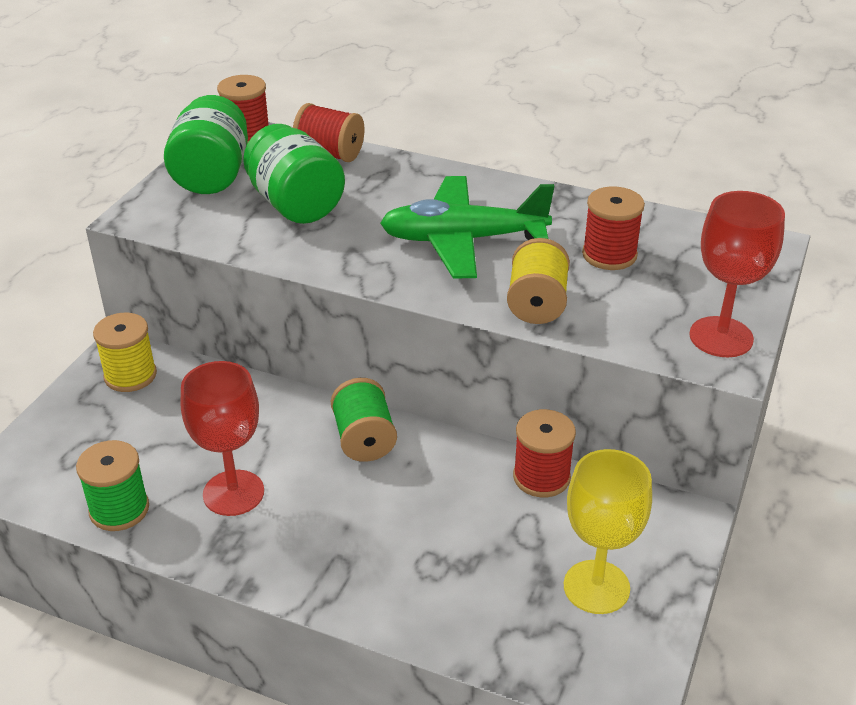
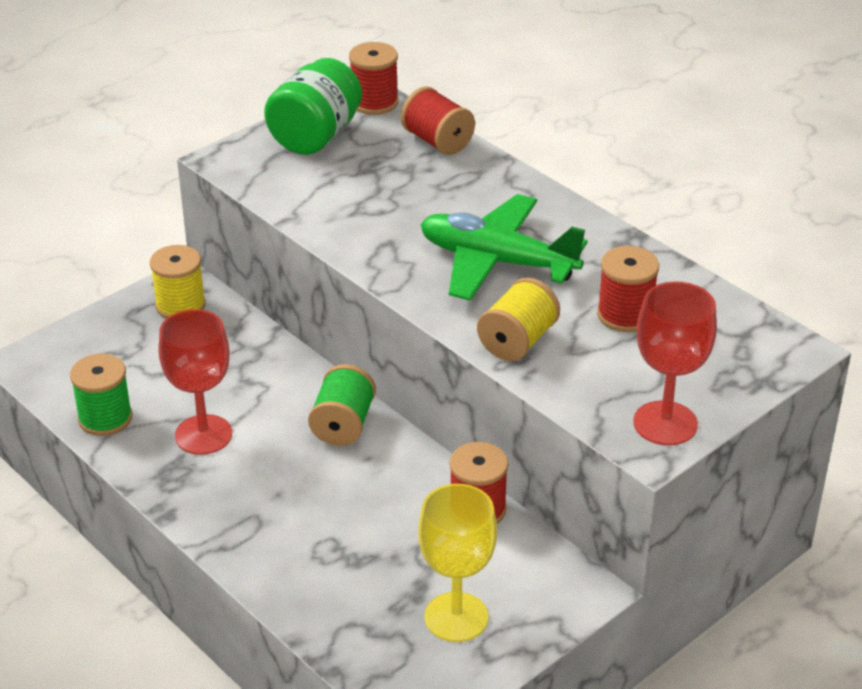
camera: 25 degrees right, 0 degrees up
(295, 205) = (370, 185): green jar -> none

